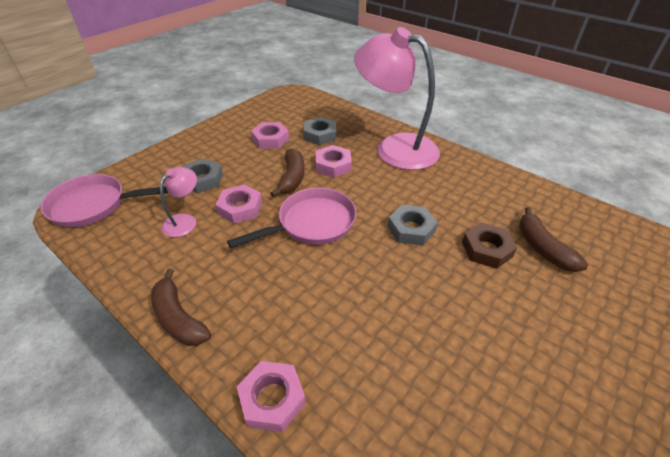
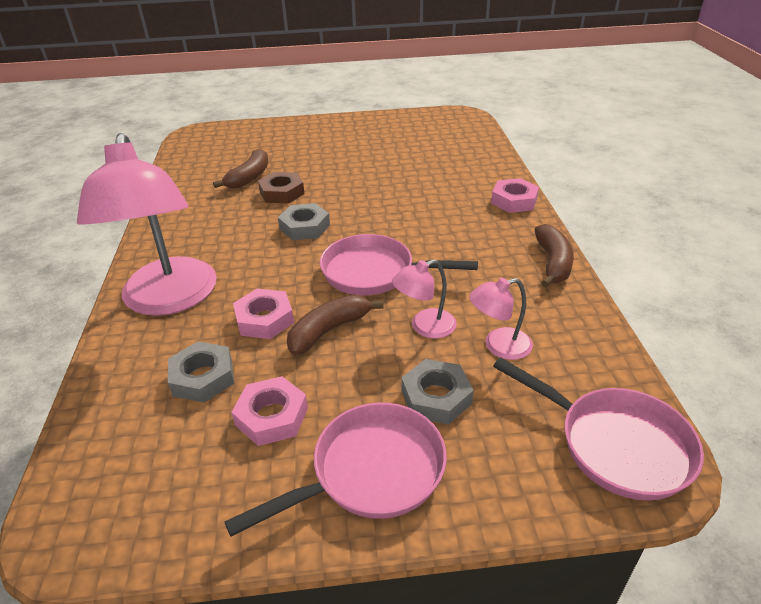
camera: 135 degrees left, 5 degrees down
(209, 145) = (370, 472): none -> pink pan
(240, 208) = (425, 327): pink nut -> pink lamp

